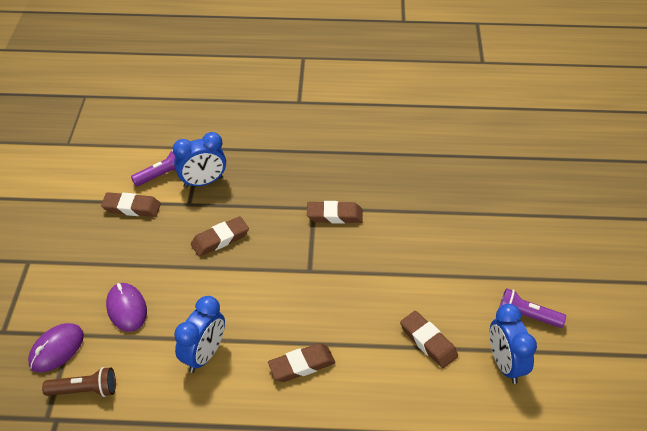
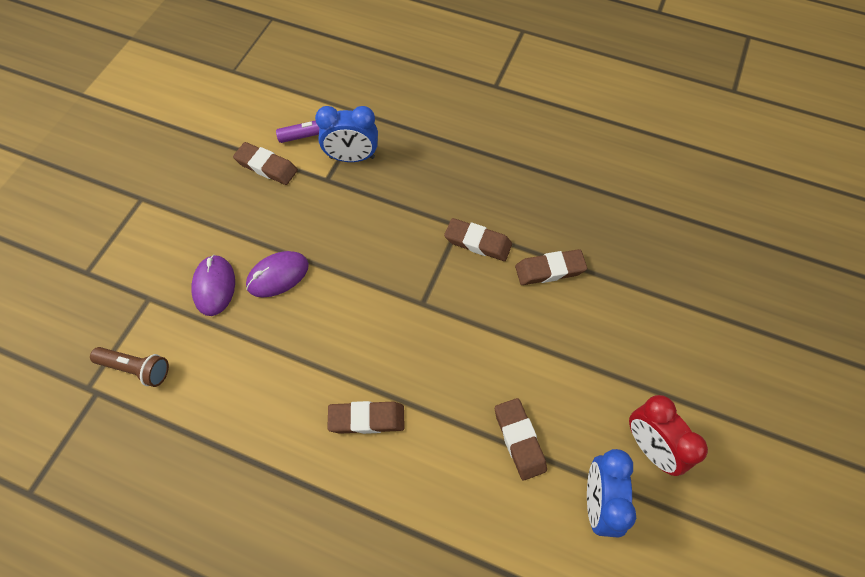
camera: 20 degrees right, 15 degrees up
(56, 349) = (128, 311): purple mouse -> purple mouse (278, 275)
(204, 355) = (270, 370): blue clock -> none
(220, 239) = (342, 233): brown eraser -> brown eraser (550, 270)
(526, 316) = (650, 447): purple flashlight -> red clock

